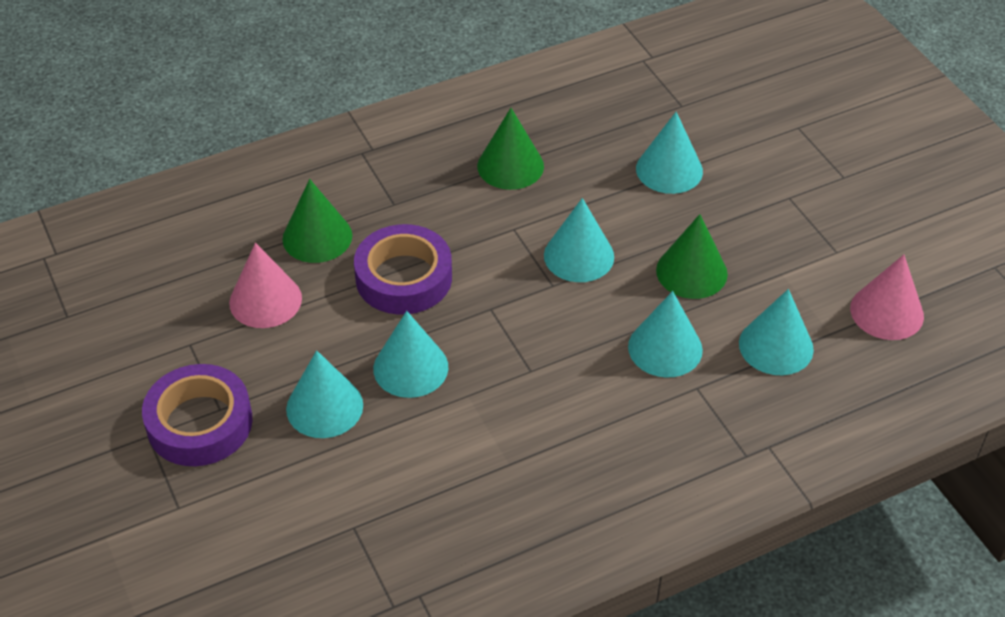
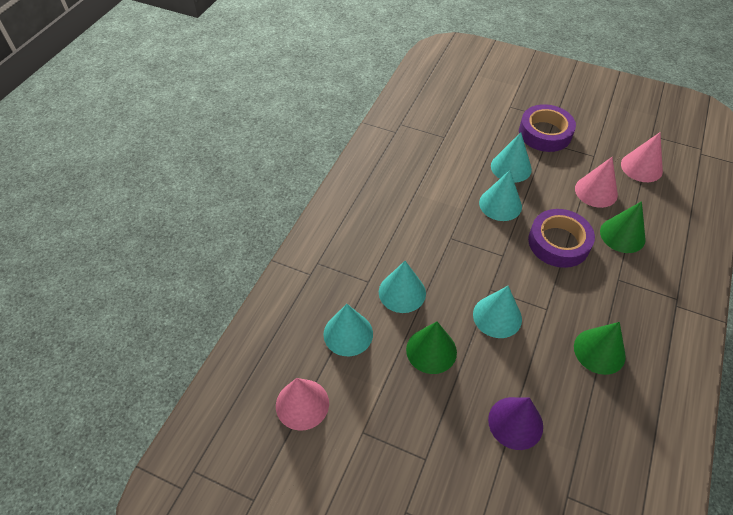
camera: 140 degrees right, 5 degrees up
(158, 288) = (641, 167): none -> pink cone
(669, 170) = (515, 423): turquoise cone -> purple cone

